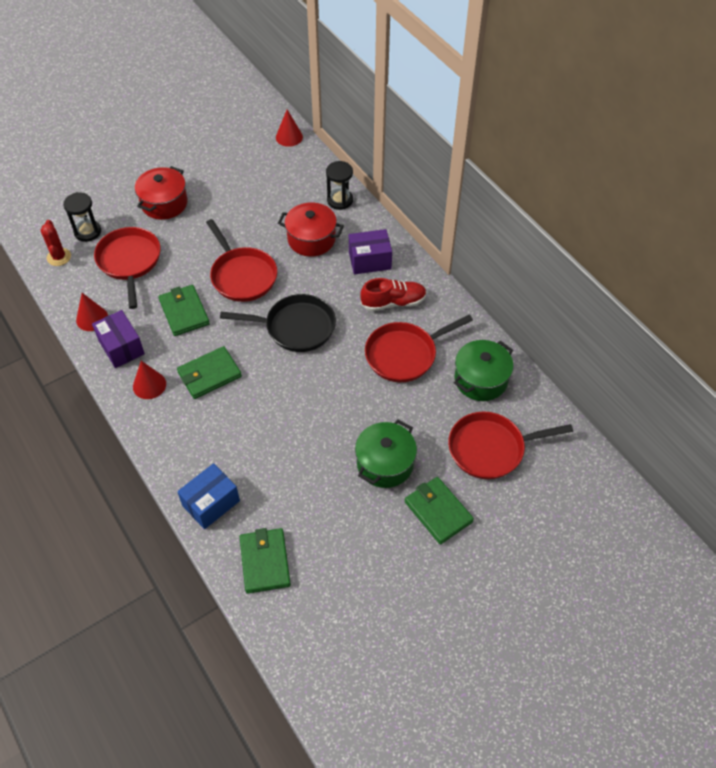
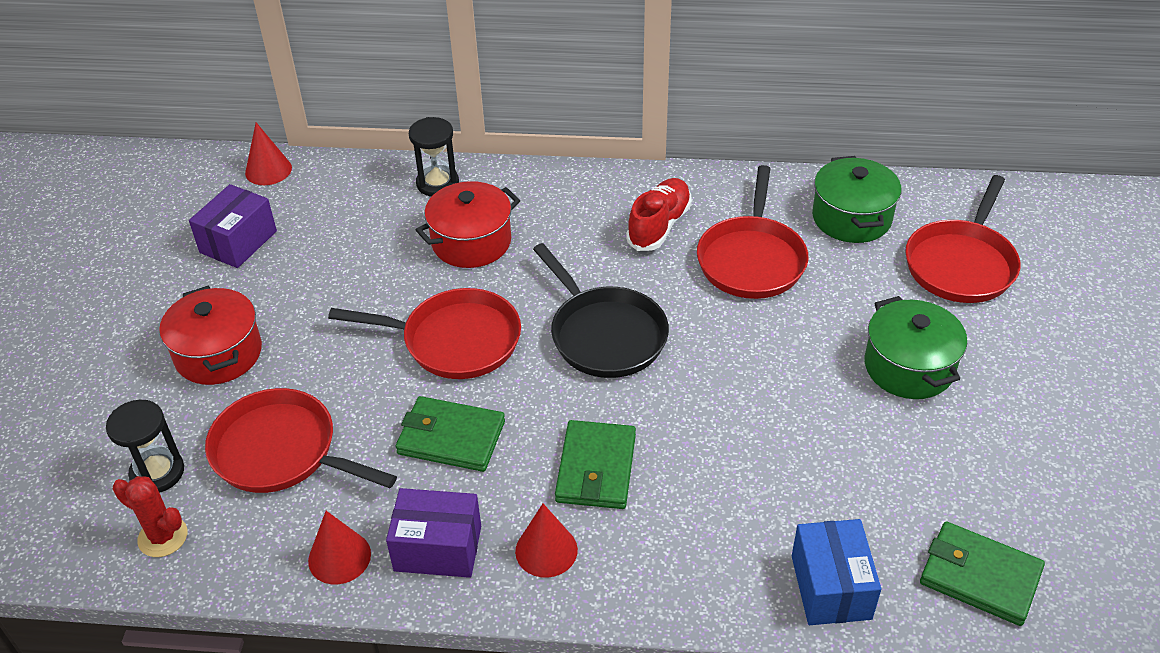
camera: 50 degrees left, 10 degrees down
(296, 327) = (604, 334): black pan -> black pan turned 105 degrees clockwise
(370, 260) = (569, 210): purple box -> purple box (238, 242)
(438, 511) = (1021, 358): green wallet -> none

